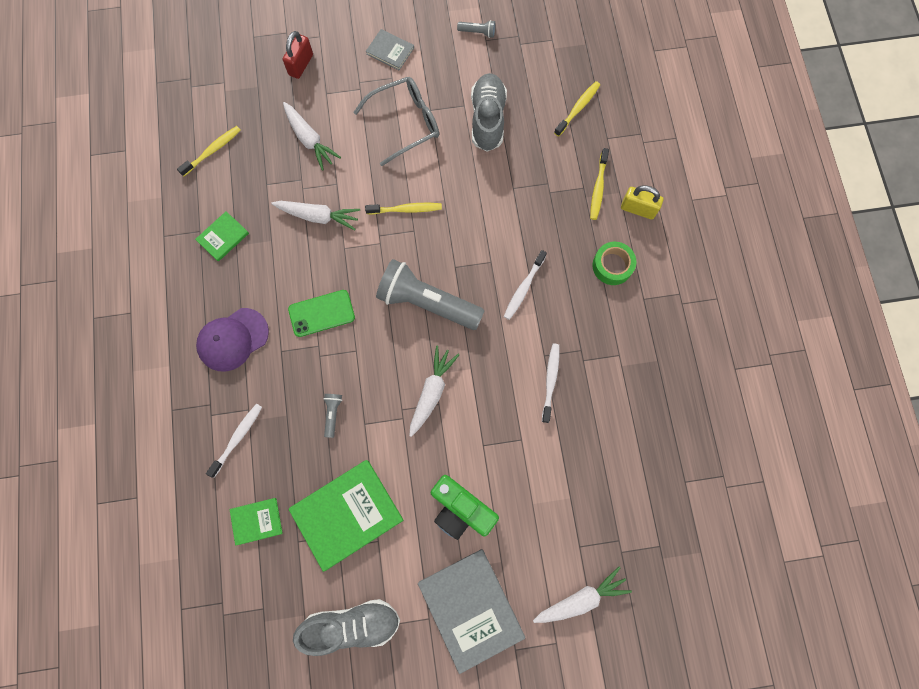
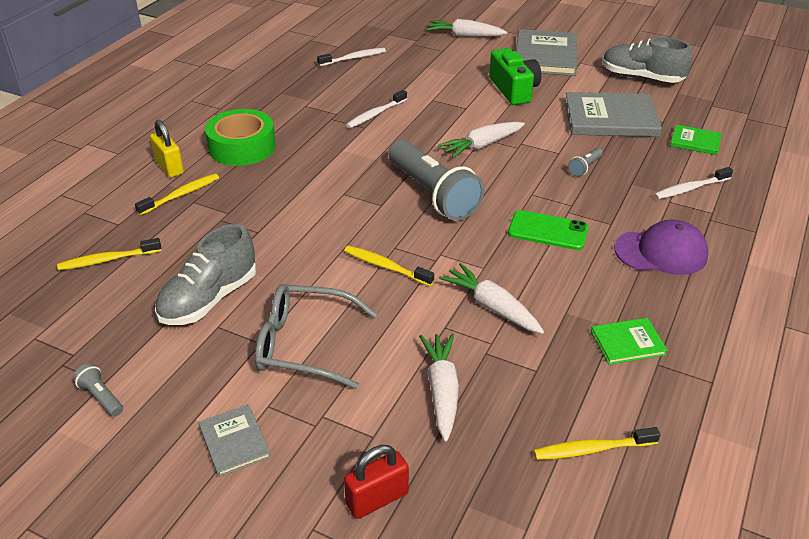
camera: 145 degrees left, 35 degrees down
(347, 514) = (610, 118): green book -> grey book
(523, 288) = (334, 166): white toothbrush -> white toothbrush (354, 58)
(612, 266) = (242, 147): green tape -> green tape, size x1.51

